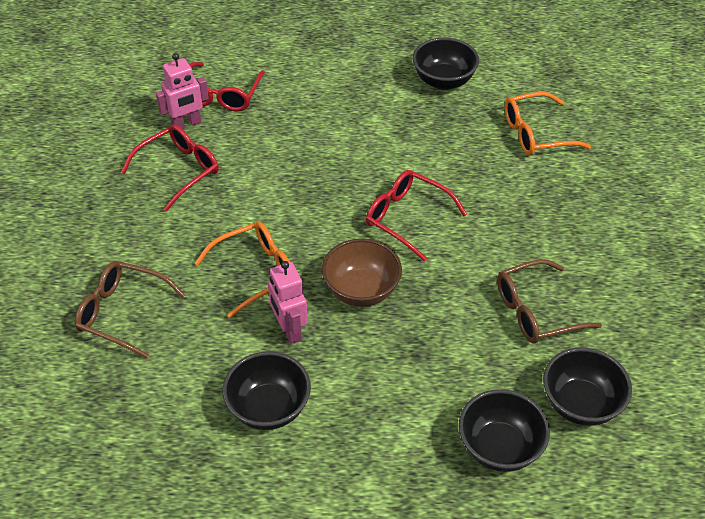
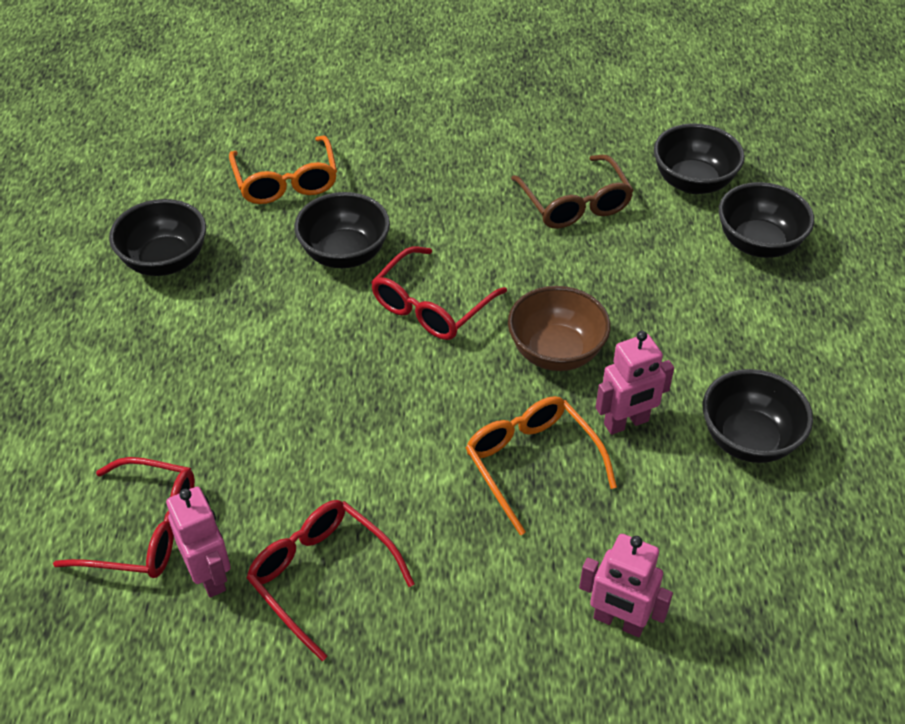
camera: 90 degrees left, 0 degrees up
(122, 313) = (618, 621): brown glasses -> pink robot
(459, 169) = (344, 254): none -> black bowl

